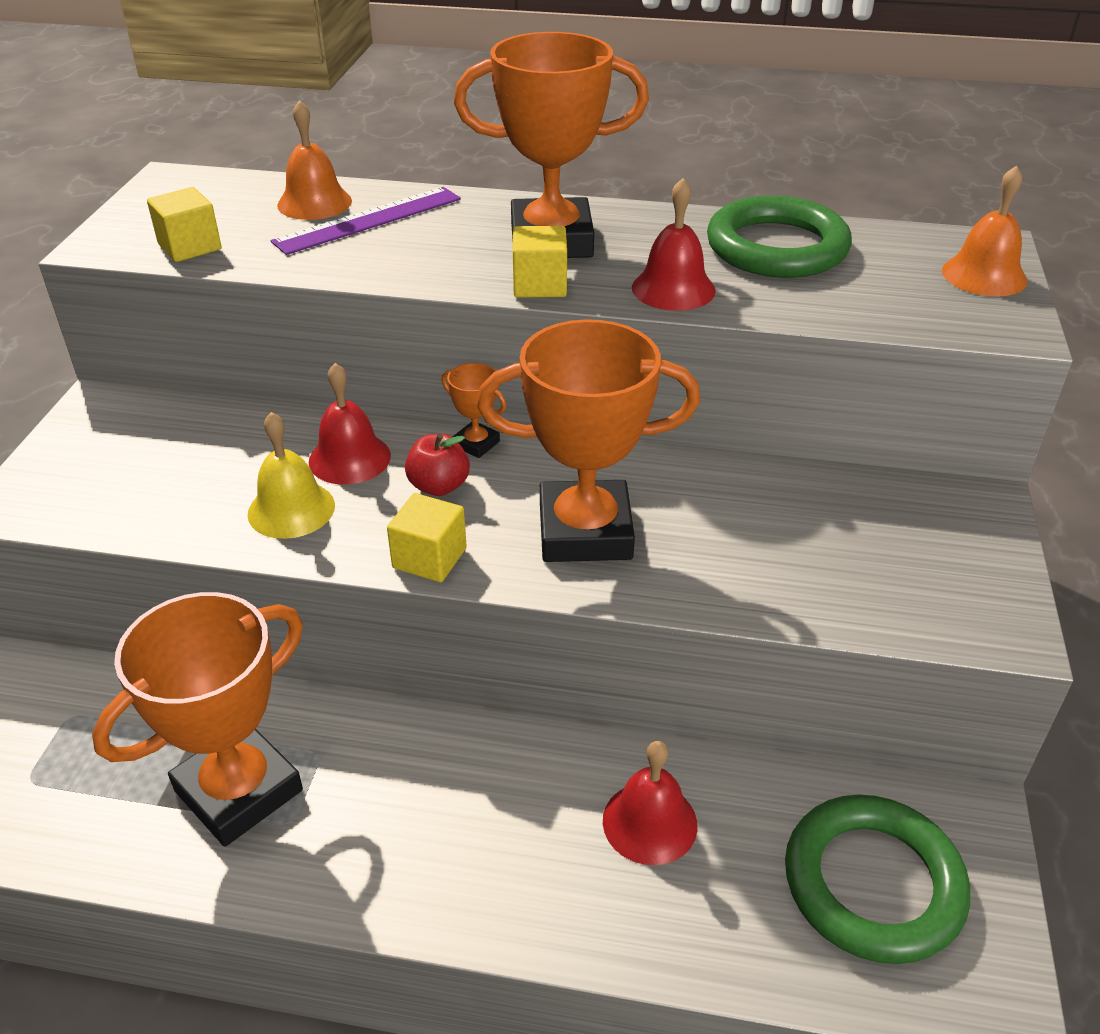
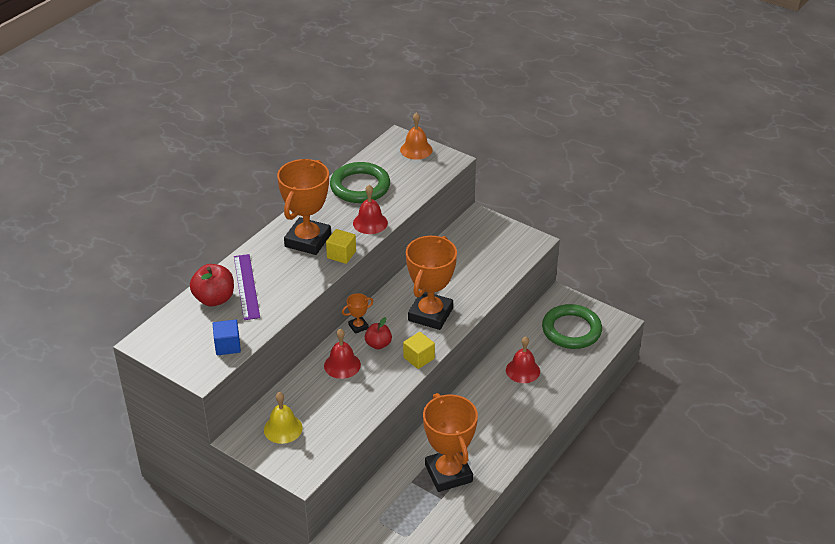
camera: 65 degrees left, 0 degrees up
(190, 247) = (227, 346): yellow cube -> blue cube
(291, 509) = (364, 389): yellow bell -> yellow bell (283, 428)
(314, 203) = (214, 299): orange bell -> red apple

